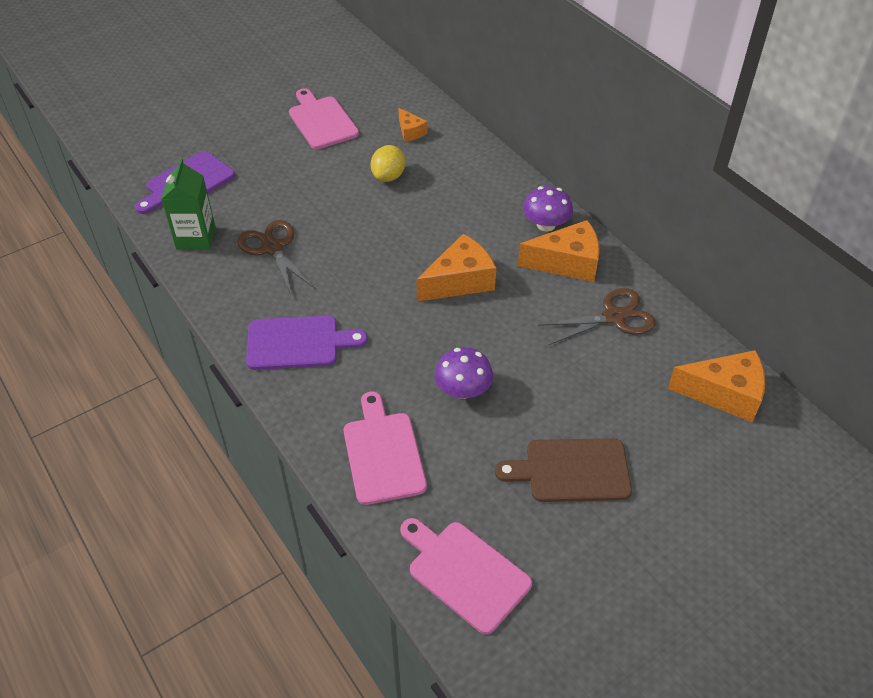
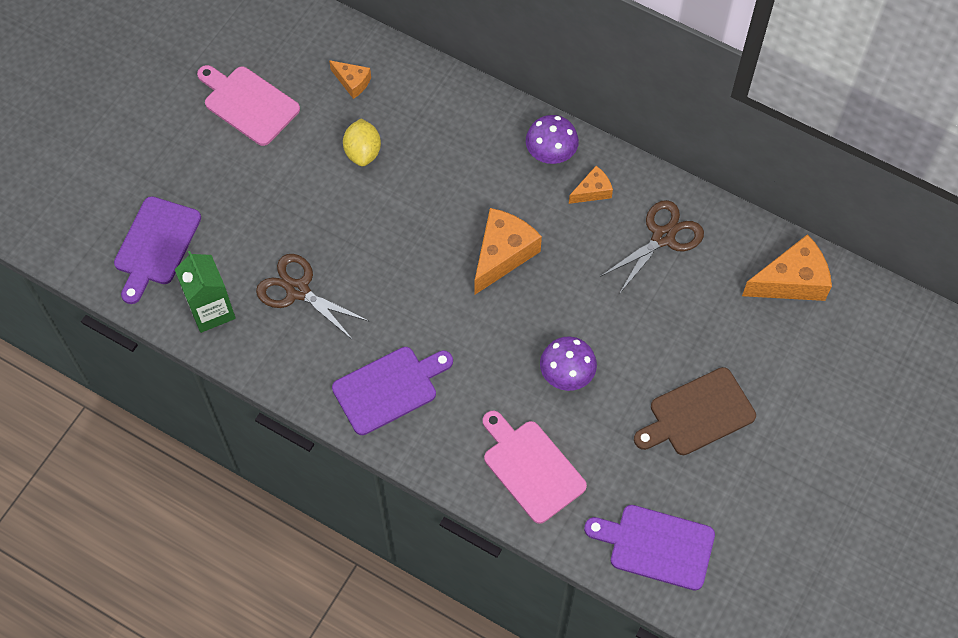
camera: 25 degrees left, 15 degrees up
(465, 573) = (656, 546): pink cutting board -> purple cutting board
(567, 263) = (592, 191): orange cheese -> orange cheese, size x0.54

